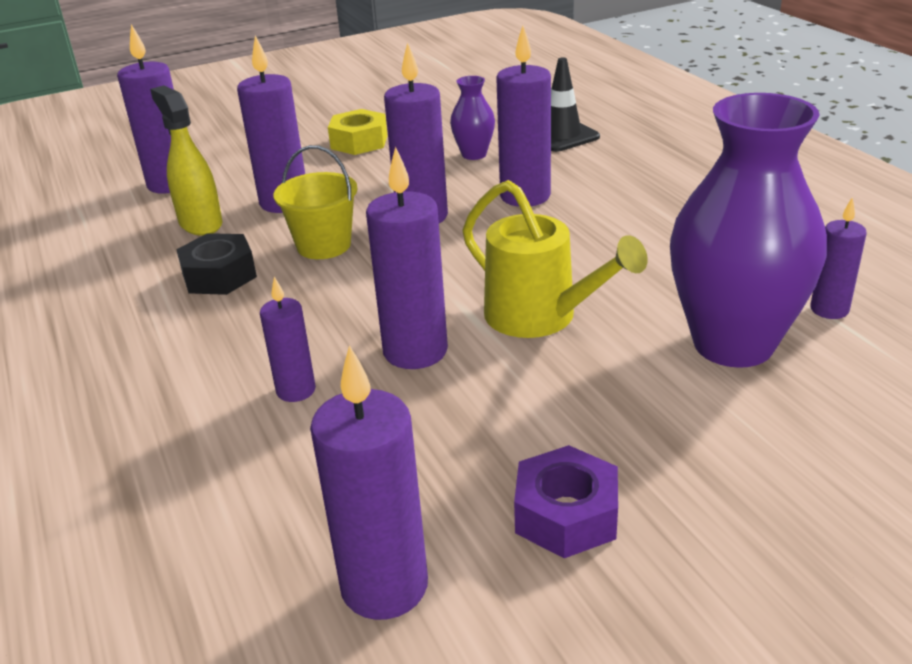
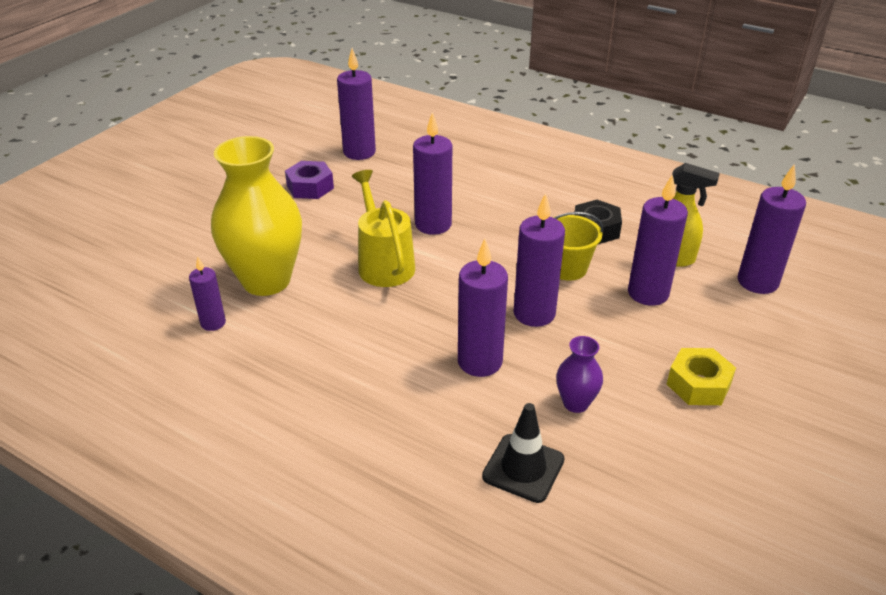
camera: 145 degrees right, 5 degrees up
(296, 390) = (468, 192): purple candle -> none
(541, 317) = (383, 263): yellow watering can -> yellow watering can turned 60 degrees clockwise
(733, 344) = (266, 281): purple vase -> yellow vase

